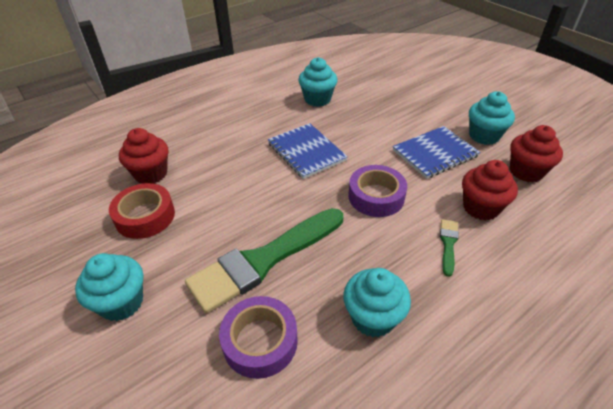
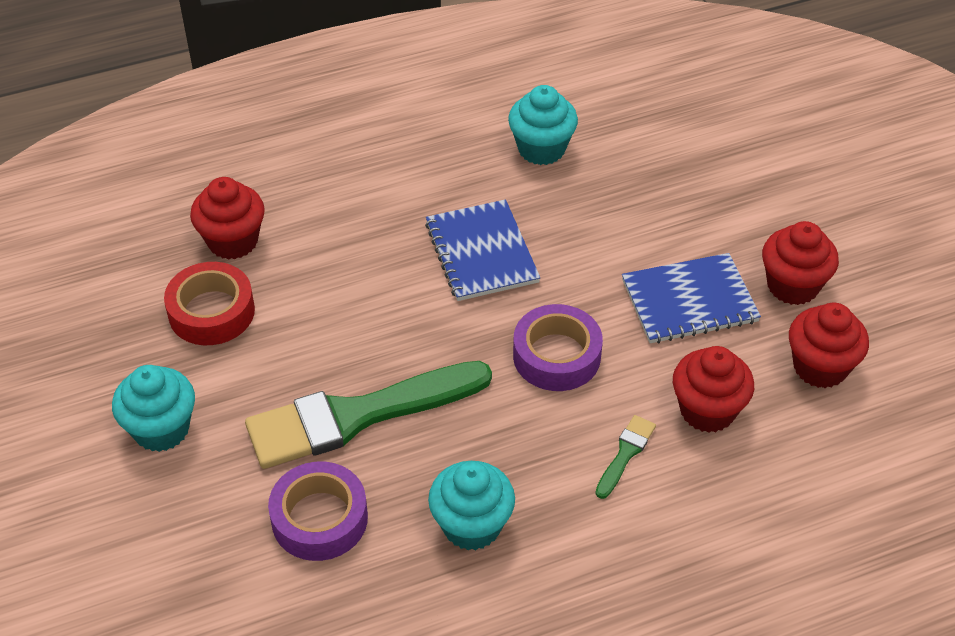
camera: 15 degrees right, 5 degrees up
(484, 136) = (792, 286): turquoise cupcake -> red cupcake

